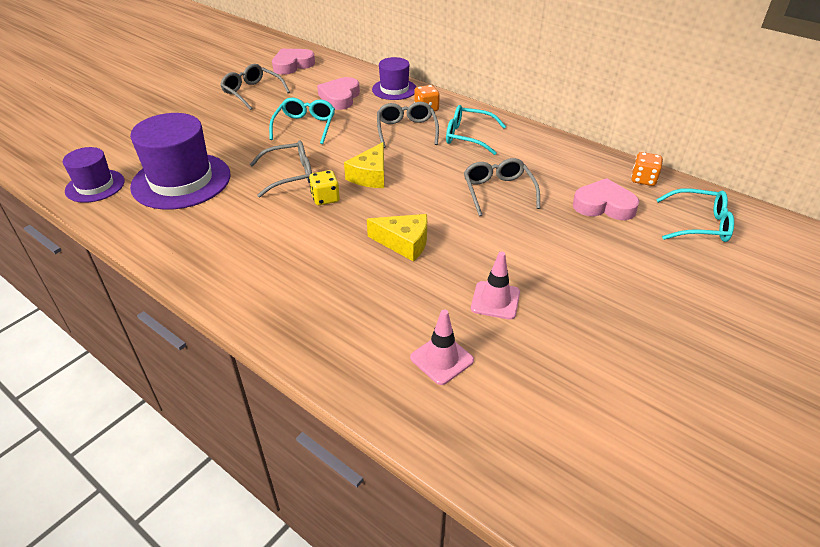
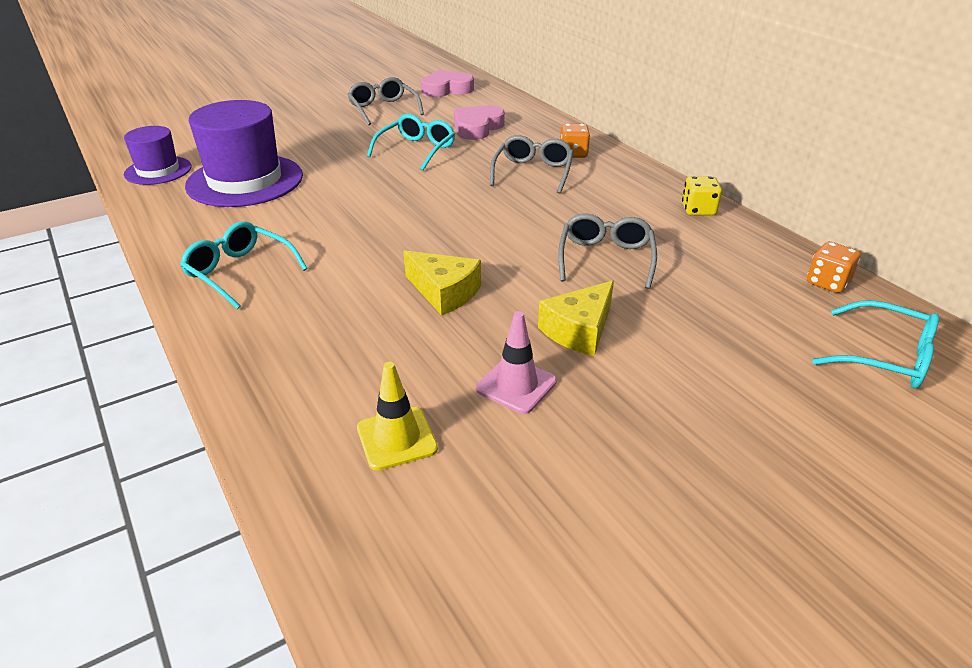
camera: 20 degrees right, 5 degrees down
(290, 175) = (363, 195): grey glasses -> none
(325, 198) = (385, 226): yellow dice -> yellow dice (698, 210)
(370, 176) = (455, 212): yellow cheese -> yellow cheese (579, 330)
(394, 89) = (547, 128): purple hat -> none
(441, 359) = (396, 438): pink traffic cone -> yellow traffic cone
(468, 136) = (607, 191): turquoise glasses -> turquoise glasses (239, 272)
(604, 205) = (746, 303): pink heart -> none

